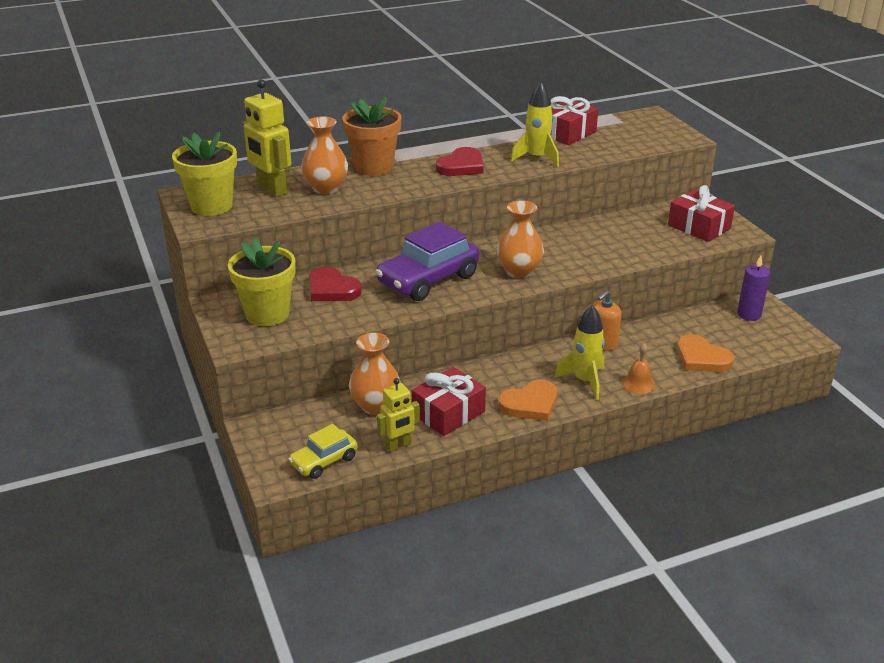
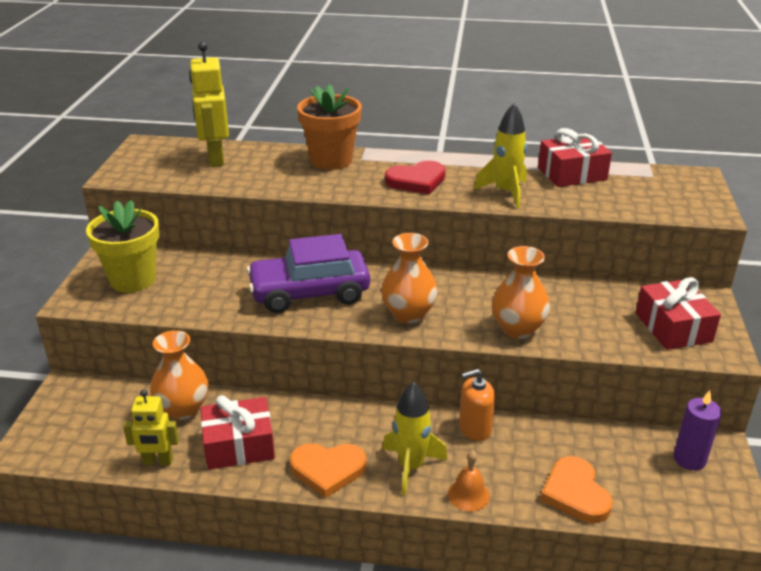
camera: 30 degrees right, 0 degrees up
(211, 206) = (149, 160): yellow flower pot -> none
(324, 461) = (80, 449): yellow car -> none
(326, 188) = (263, 170): orange vase -> orange vase (517, 329)
(332, 289) = (214, 273): red heart -> none

